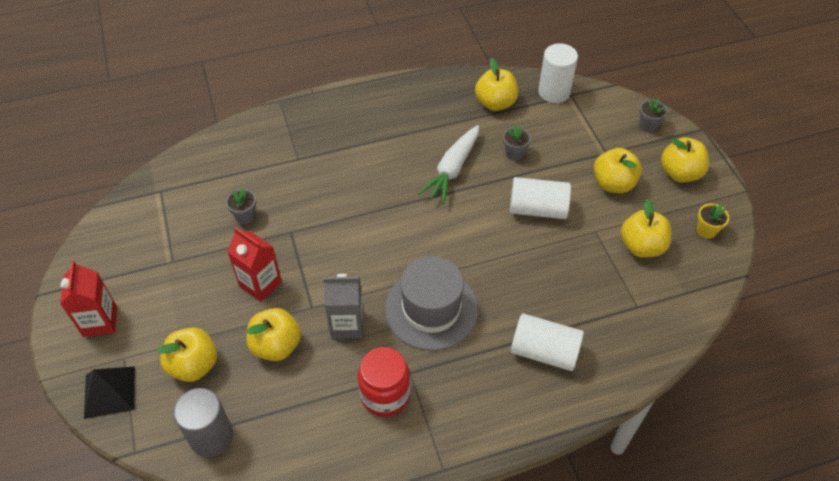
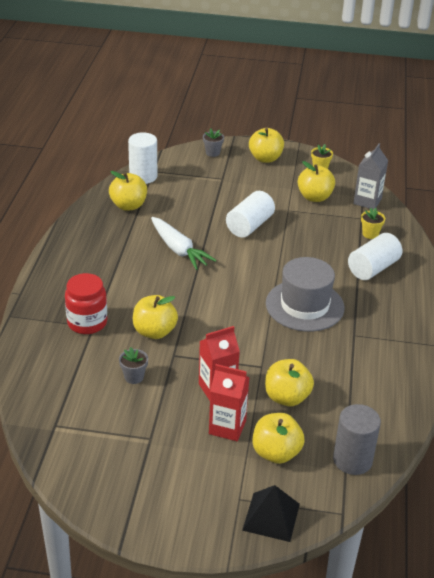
camera: 65 degrees left, 15 degrees down
(100, 321) = (186, 506): red carton -> red carton (227, 427)
(347, 324) = (291, 352): grey carton -> grey carton (367, 201)
(385, 395) = (366, 353): red jar -> red jar (87, 323)
(514, 153) = (188, 216): grey flower pot -> none
(611, 326) = (370, 234): none -> yellow flower pot
(613, 184) = (252, 187): yellow apple -> yellow apple (154, 332)

